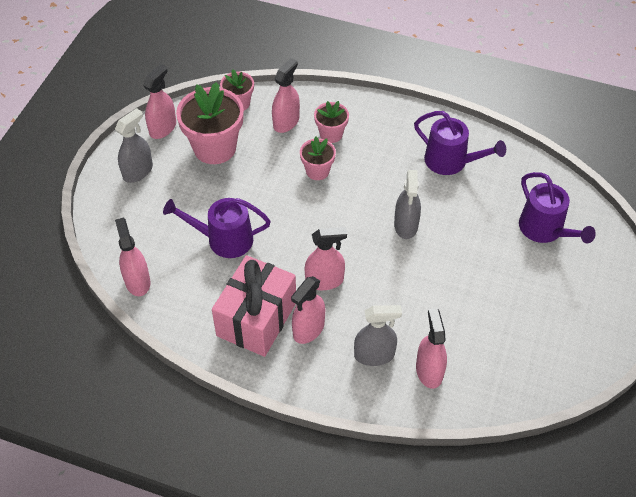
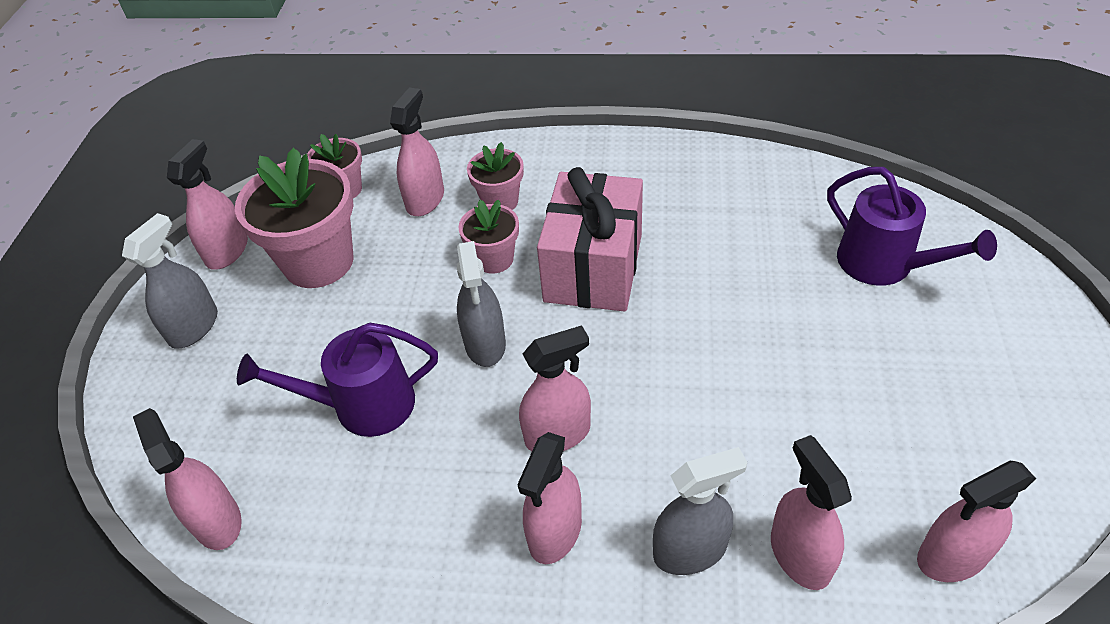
camera: 10 degrees left, 5 degrees down
(256, 319) = (454, 537): pink gift -> pink gift (593, 268)
(406, 225) = (663, 309): grey spray bottle -> grey spray bottle (485, 344)
(451, 161) = (697, 199): purple watering can -> none
(506, 390) = (952, 556): none -> pink spray bottle

